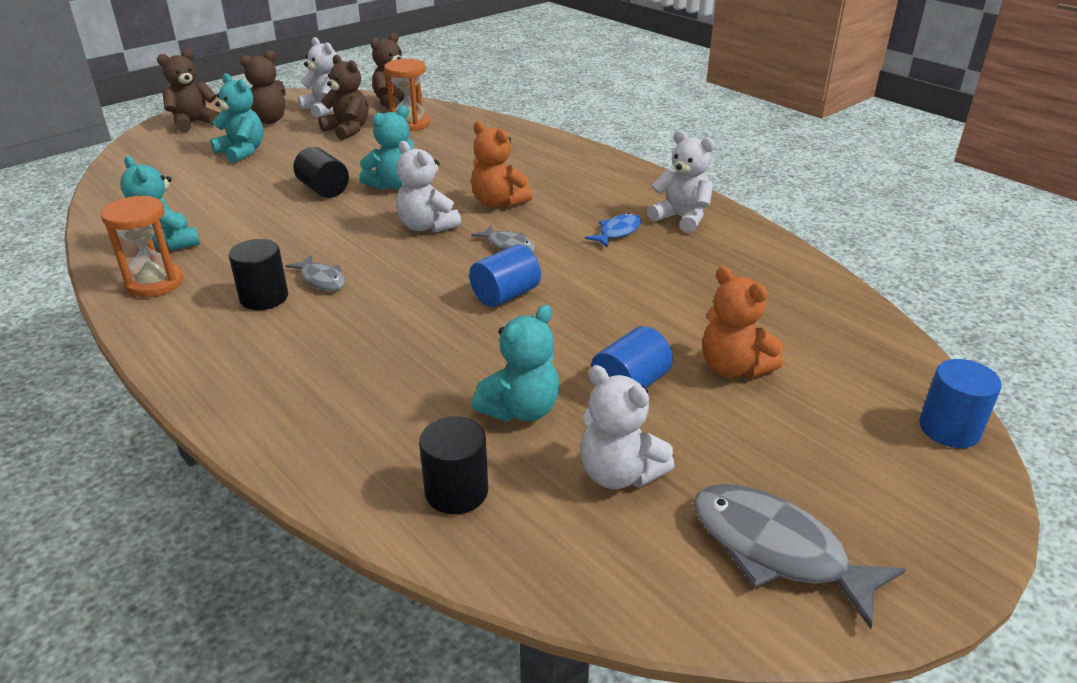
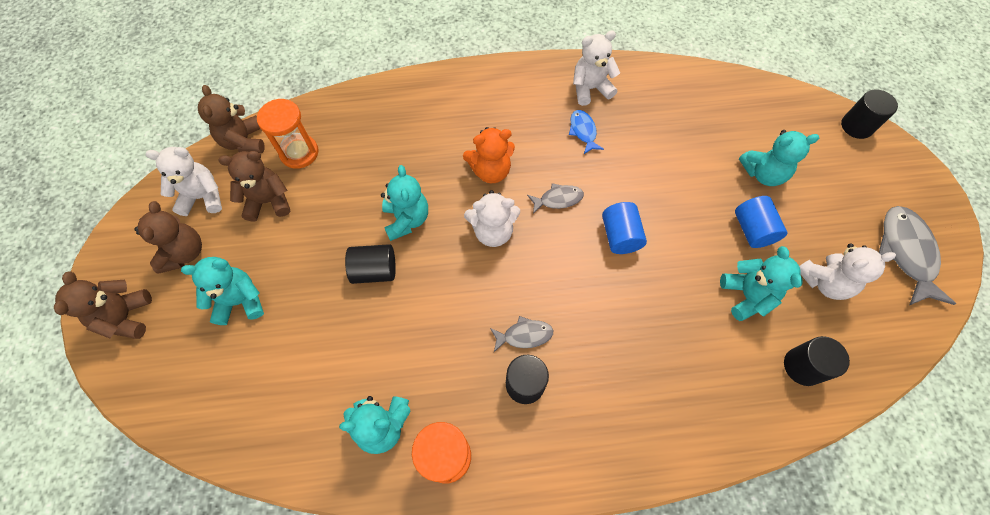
camera: 55 degrees left, 30 degrees up
(733, 368) = (763, 174): orange teddy bear -> turquoise teddy bear
(776, 551) = (906, 253): grey fish -> grey fish turned 105 degrees clockwise
(949, 429) = (856, 126): blue cylinder -> black cylinder

